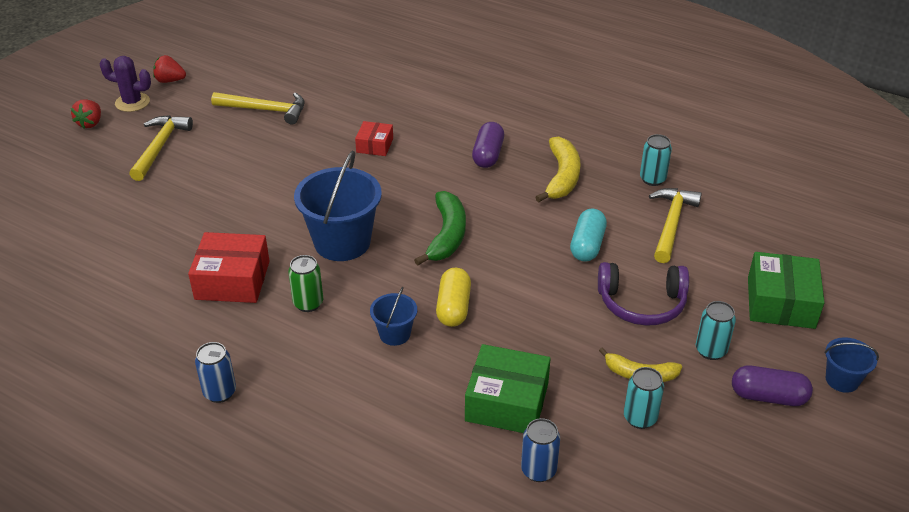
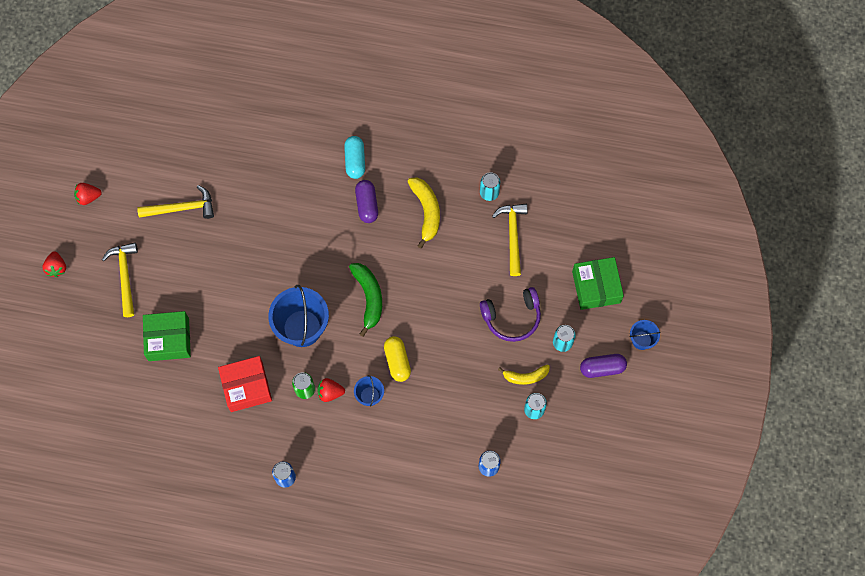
camera: 20 degrees left, 30 degrees up
(132, 102) = (74, 233): purple cactus -> none
(341, 316) = (330, 392): none -> red strawberry
(374, 145) = (281, 221): red box -> none
(507, 402) = (455, 425): green box -> green box (168, 339)
(587, 245) = (463, 276): turquoise capsule -> turquoise capsule (355, 161)

